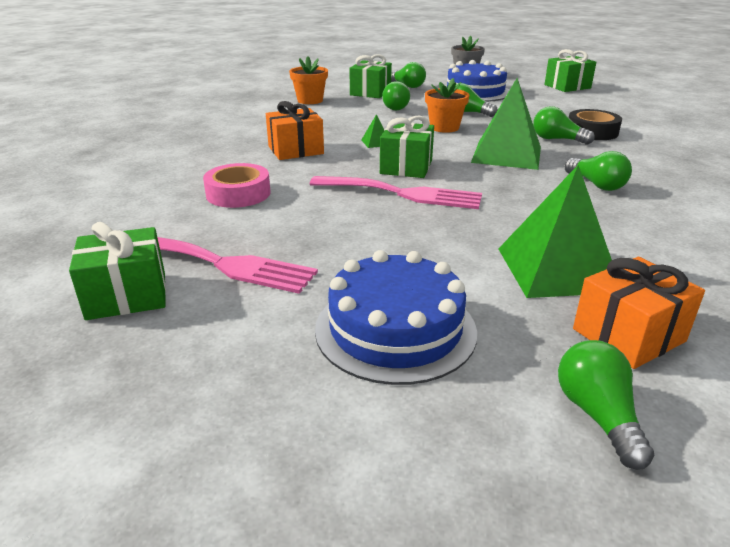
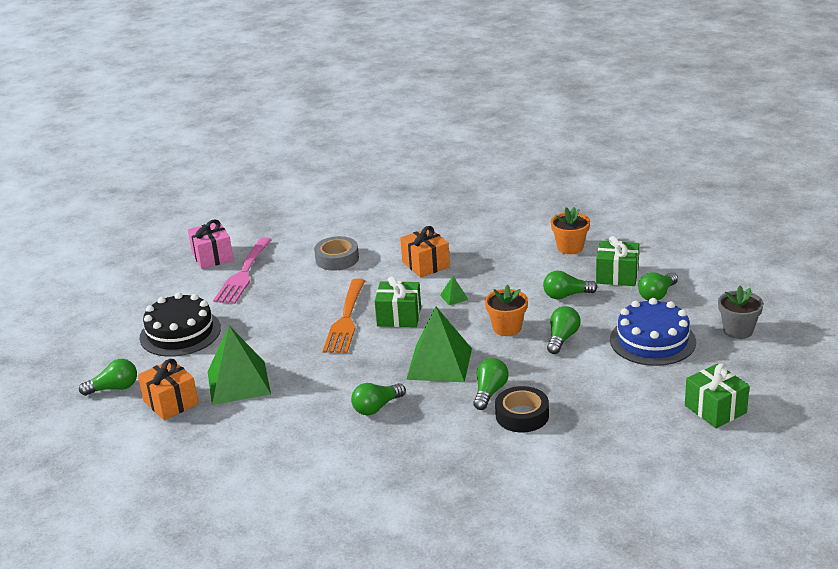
camera: 85 degrees right, 0 degrees up
(127, 295) = (212, 257): green gift -> pink gift
(238, 194) = (337, 259): pink tape -> grey tape
(395, 329) = (180, 333): blue cake -> black cake
(403, 193) = (346, 320): pink fork -> orange fork

